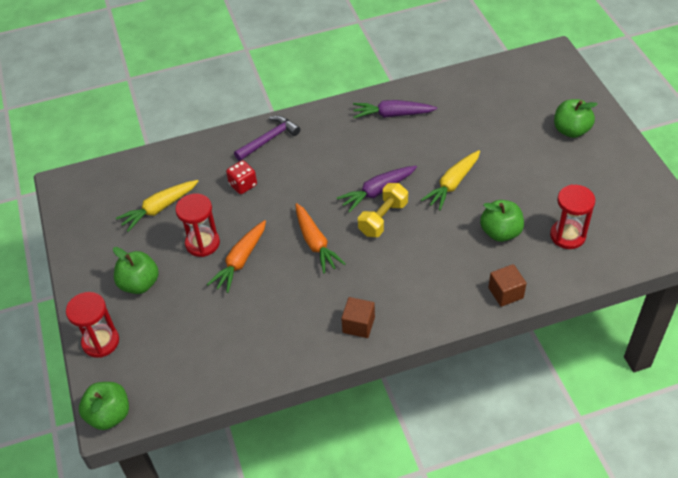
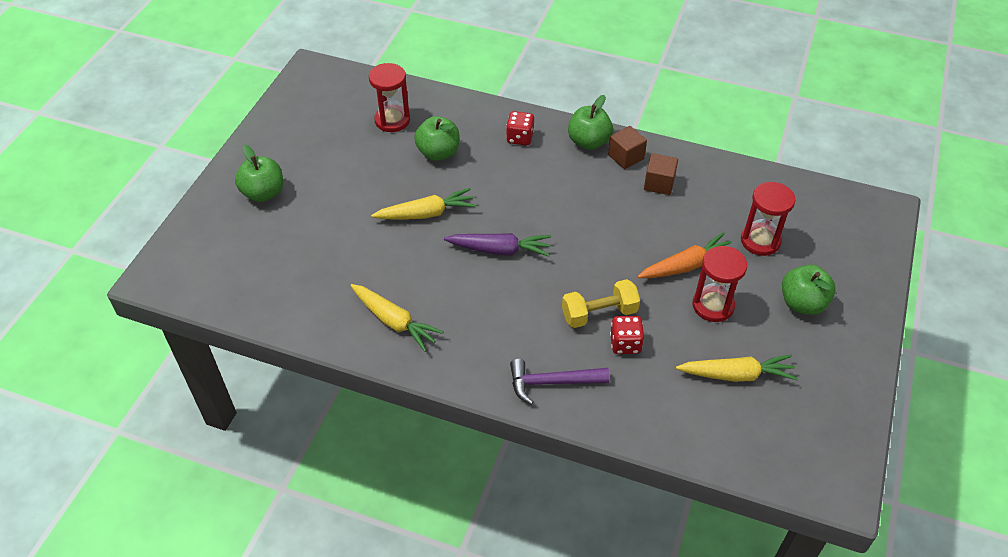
camera: 145 degrees left, 0 degrees up
(101, 342) = (867, 271): red hourglass -> red hourglass (760, 241)
(109, 415) = (883, 209): green apple -> green apple (588, 142)
(315, 243) = (602, 239): orange carrot -> none
(383, 218) = (521, 223): yellow dumbbell -> yellow dumbbell (599, 313)
(393, 114) = (394, 321): purple carrot -> yellow carrot
(457, 286) = (520, 138): none -> red dice
(505, 293) = (489, 113): brown cube -> brown cube (659, 183)

